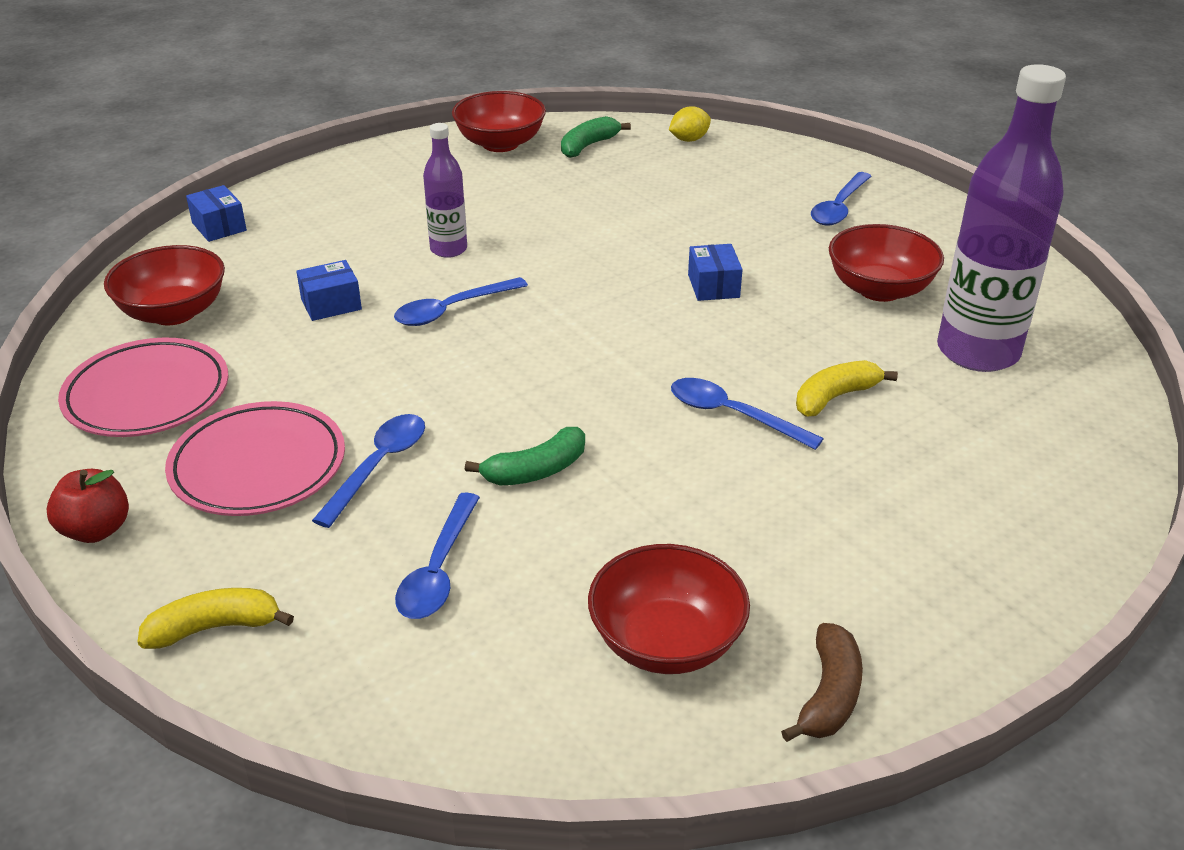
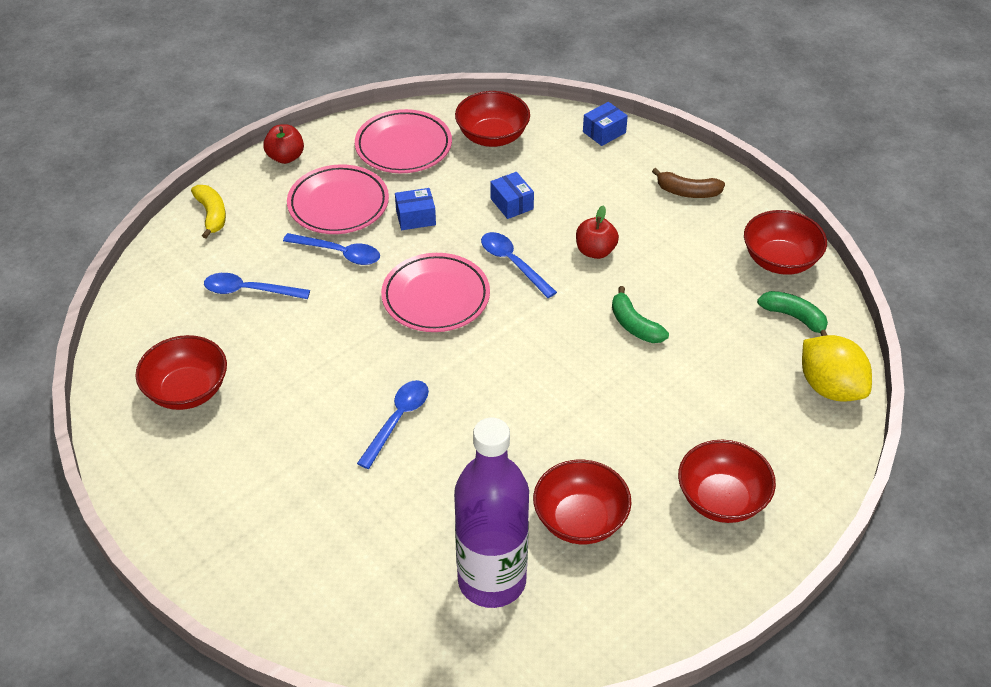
camera: 85 degrees right, 10 degrees up
(448, 249) = (595, 251): purple bottle -> red apple
(502, 375) = (436, 297): none -> pink plate
(536, 471) = (335, 323): green banana -> green banana (634, 325)
(689, 140) = (830, 387): yellow lemon -> yellow lemon, size x1.86
(713, 286) = (568, 408): blue box -> blue box (415, 217)
(829, 695) = (140, 463): brown banana -> brown banana (687, 192)
(835, 397) = (422, 480): yellow banana -> none
(839, 207) = (722, 499): blue spoon -> red bowl

